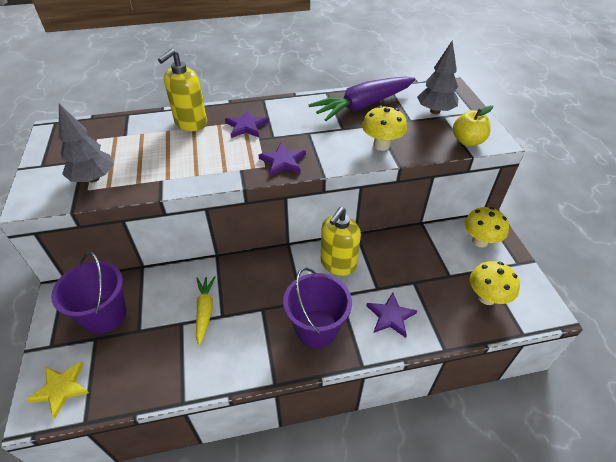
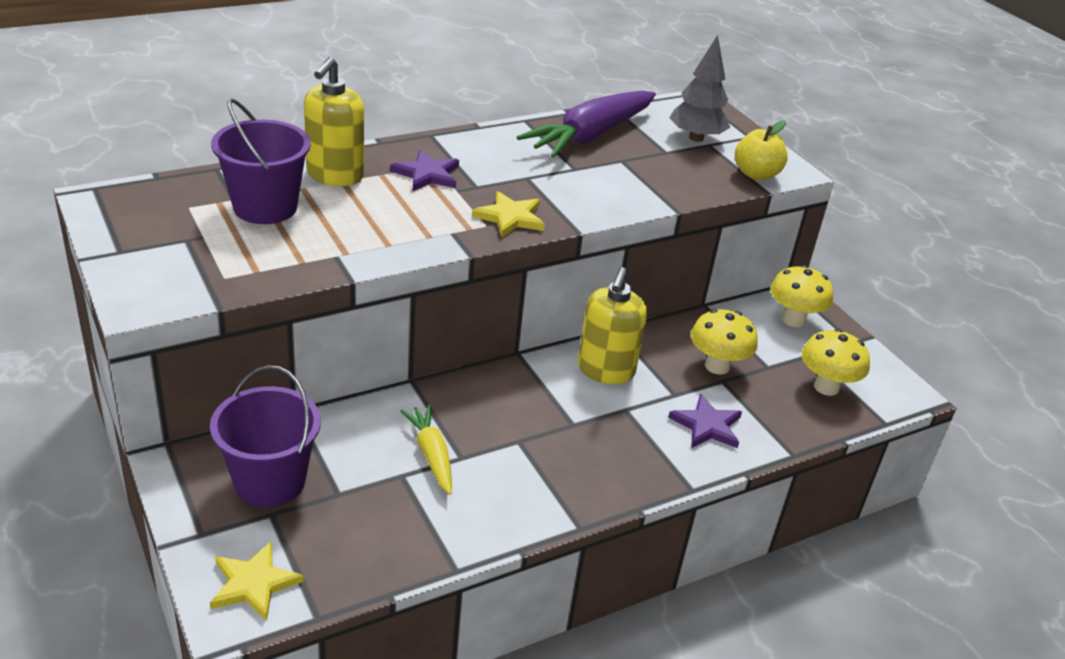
camera: 20 degrees left, 10 degrees down
(94, 178) = (224, 262): grey tree -> none
(283, 161) = (510, 217): purple star -> yellow star
(316, 328) = (610, 454): purple bucket -> purple bucket (265, 207)
(381, 145) = (641, 187): yellow mushroom -> yellow mushroom (717, 366)

